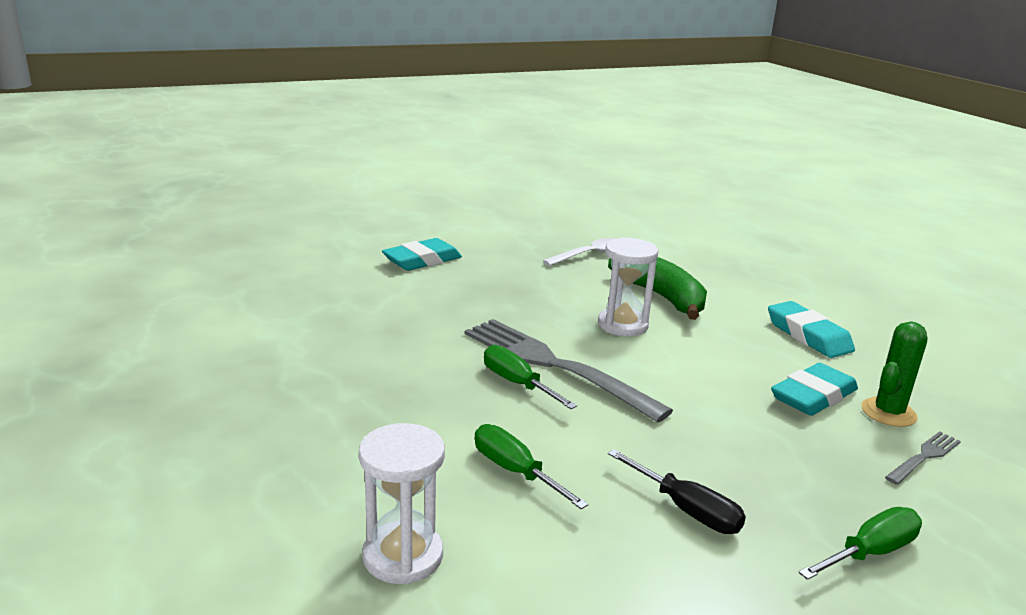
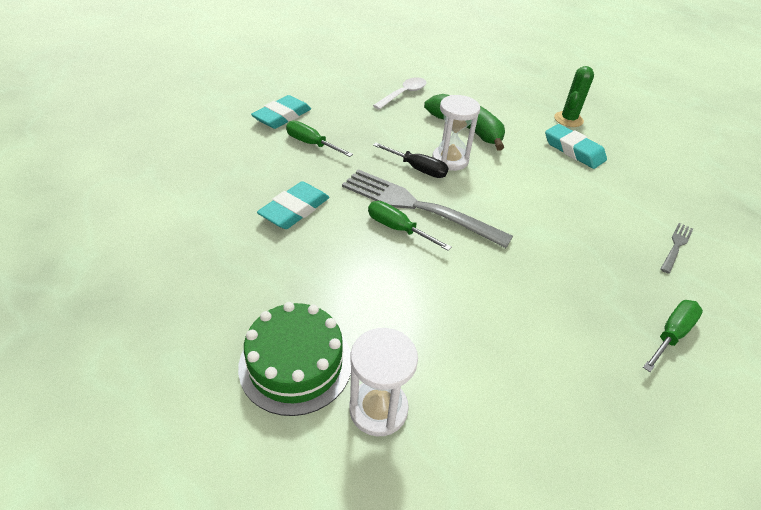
camera: 15 degrees left, 20 degrees up
(320, 493) = (296, 363): none -> green cake
(515, 472) = (427, 313): green screwdriver -> green screwdriver (311, 144)
(686, 509) = (550, 322): black screwdriver -> black screwdriver (417, 169)
(813, 396) = (594, 205): turquoise eraser -> turquoise eraser (294, 210)
(888, 412) = (643, 211): green cactus -> green cactus (568, 119)

